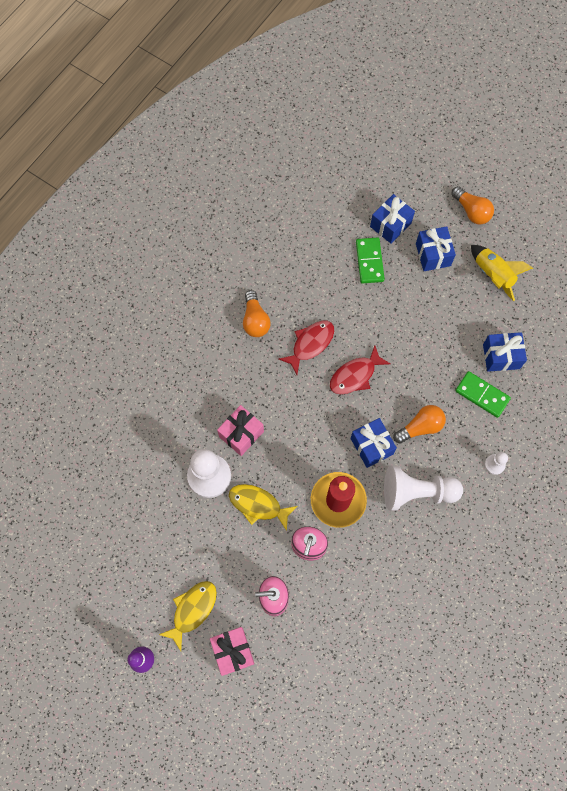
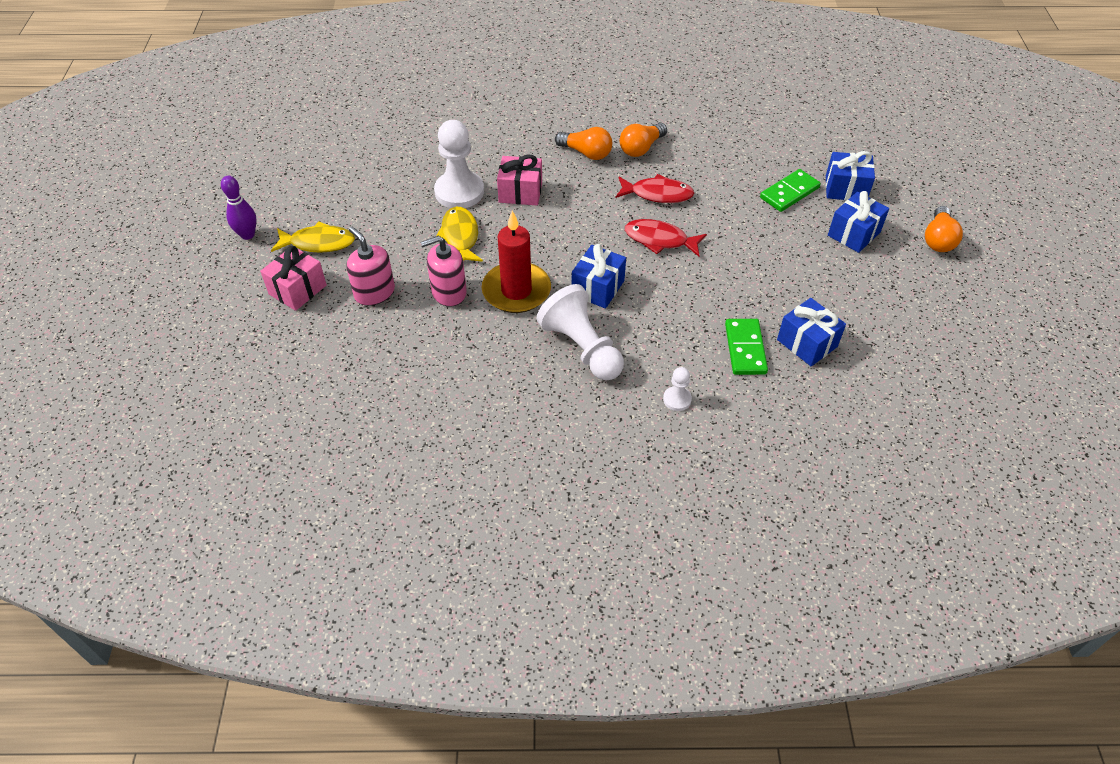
camera: 55 degrees right, 20 degrees down
(420, 427) = (656, 316): orange light bulb -> orange light bulb (586, 153)
(493, 275) = (890, 291): yellow rocket -> none

